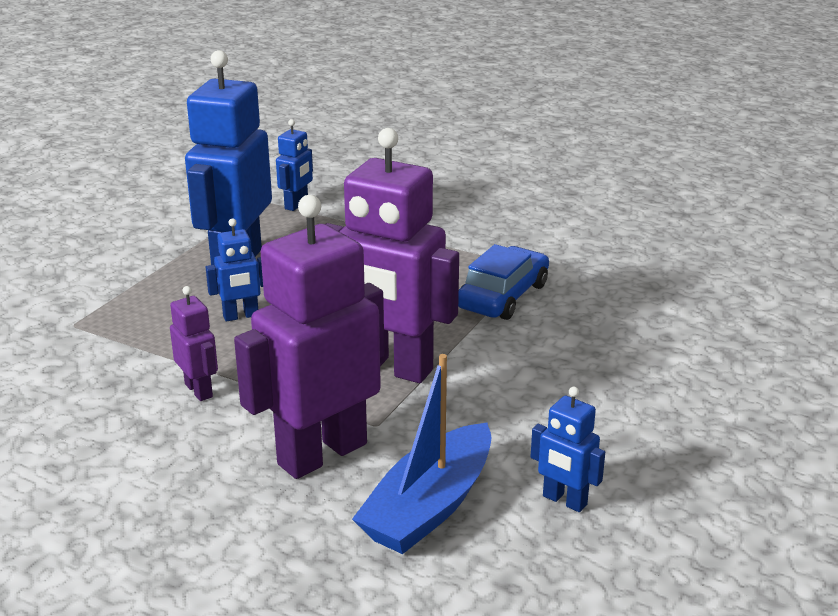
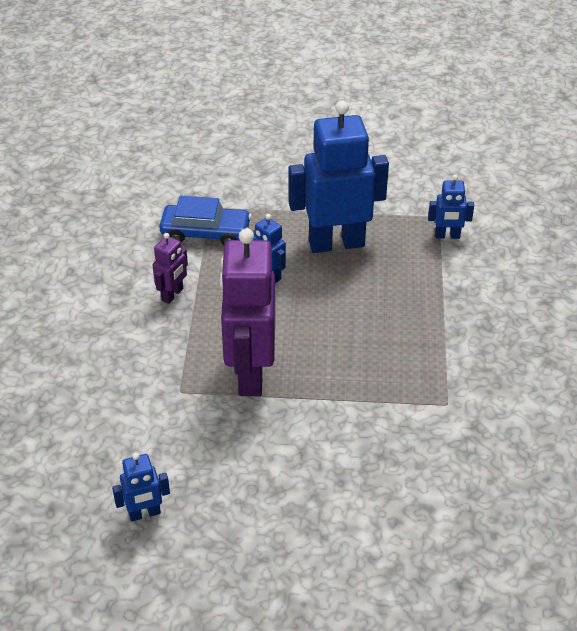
camera: 65 degrees right, 15 degrees up
(321, 453) = (136, 377): purple robot -> none
(429, 507) = (107, 447): blue boat -> none
(503, 296) = (389, 402): blue car -> blue car (205, 233)
(564, 501) = (144, 514): blue robot -> blue robot turned 120 degrees counterclockwise

